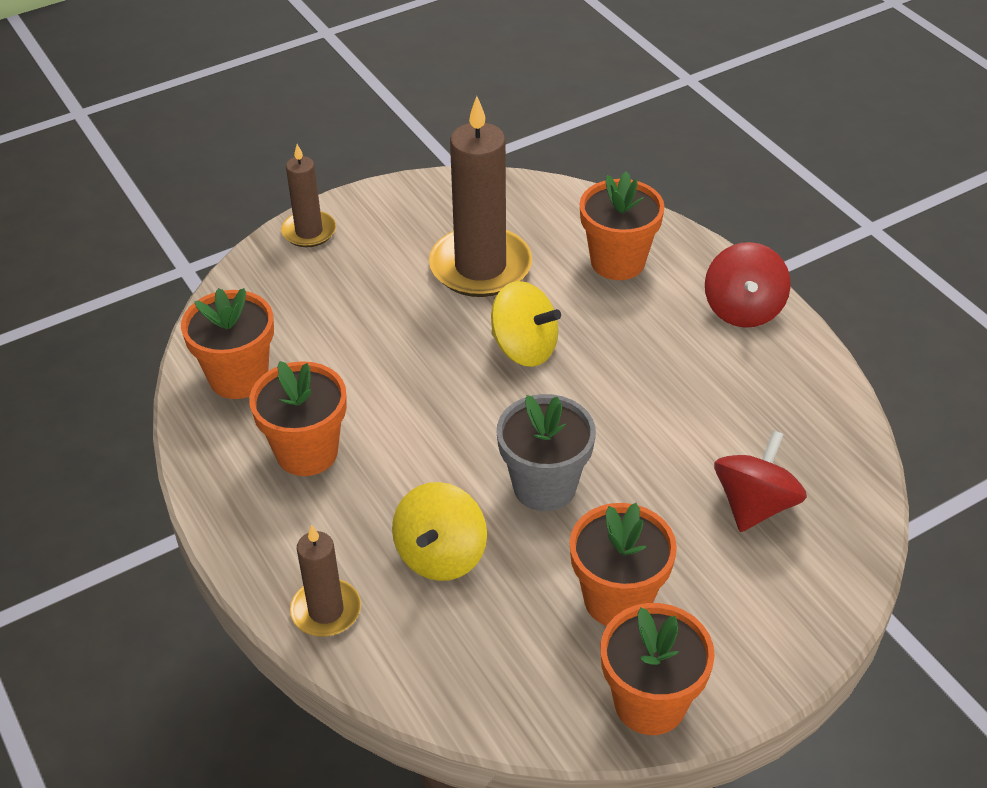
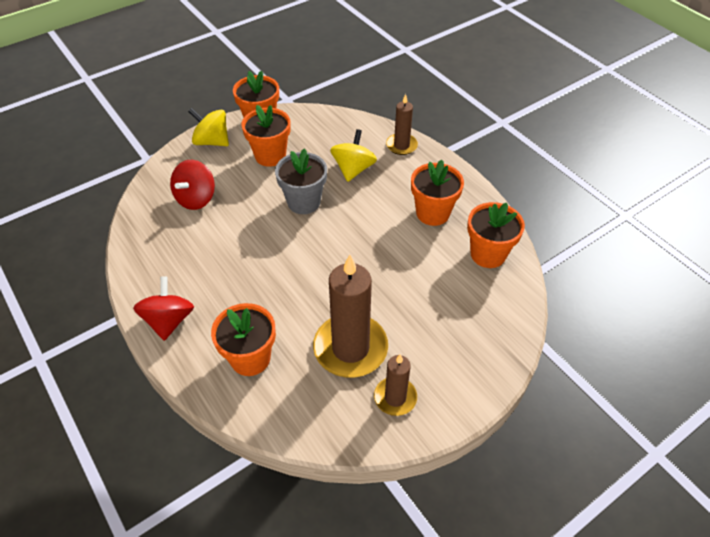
camera: 175 degrees right, 5 degrees up
(309, 232) = (485, 375): brown candle -> brown candle (395, 397)
(524, 348) = (317, 283): yellow spinning top -> yellow spinning top (212, 141)

